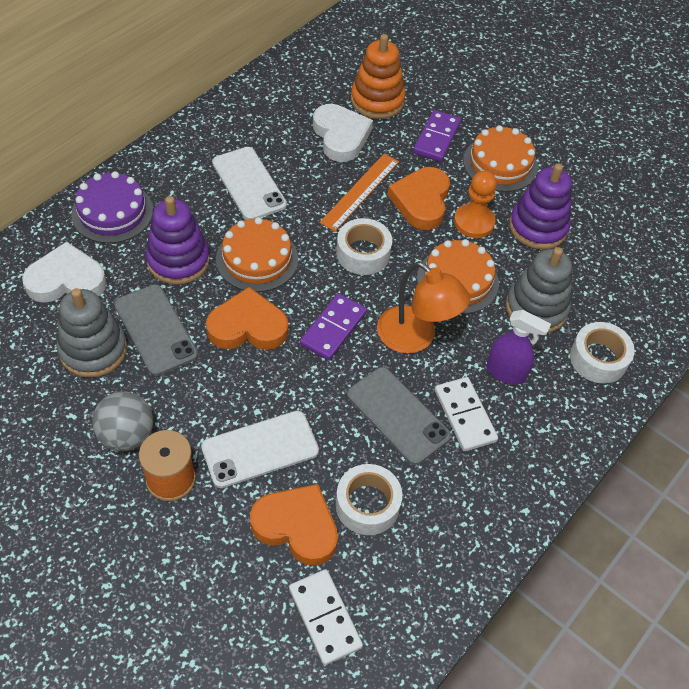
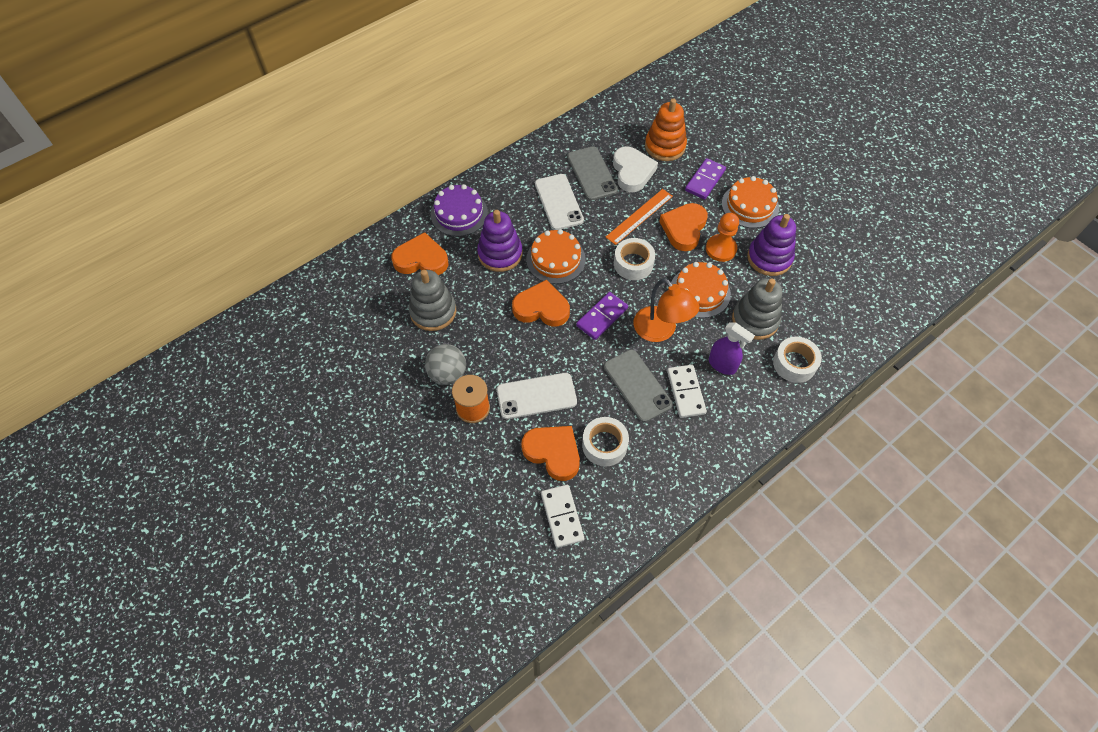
camera: 15 degrees right, 5 degrees up
(66, 280) = (421, 259): white heart -> orange heart
(155, 330) = (477, 302): grey phone -> grey phone (592, 173)

